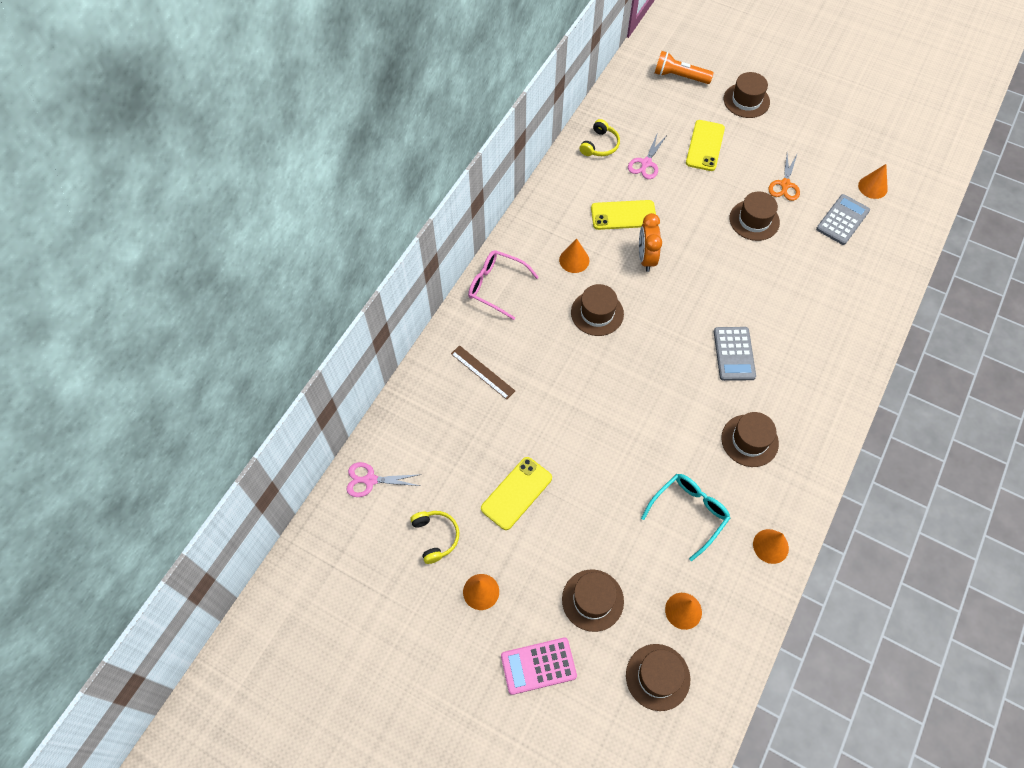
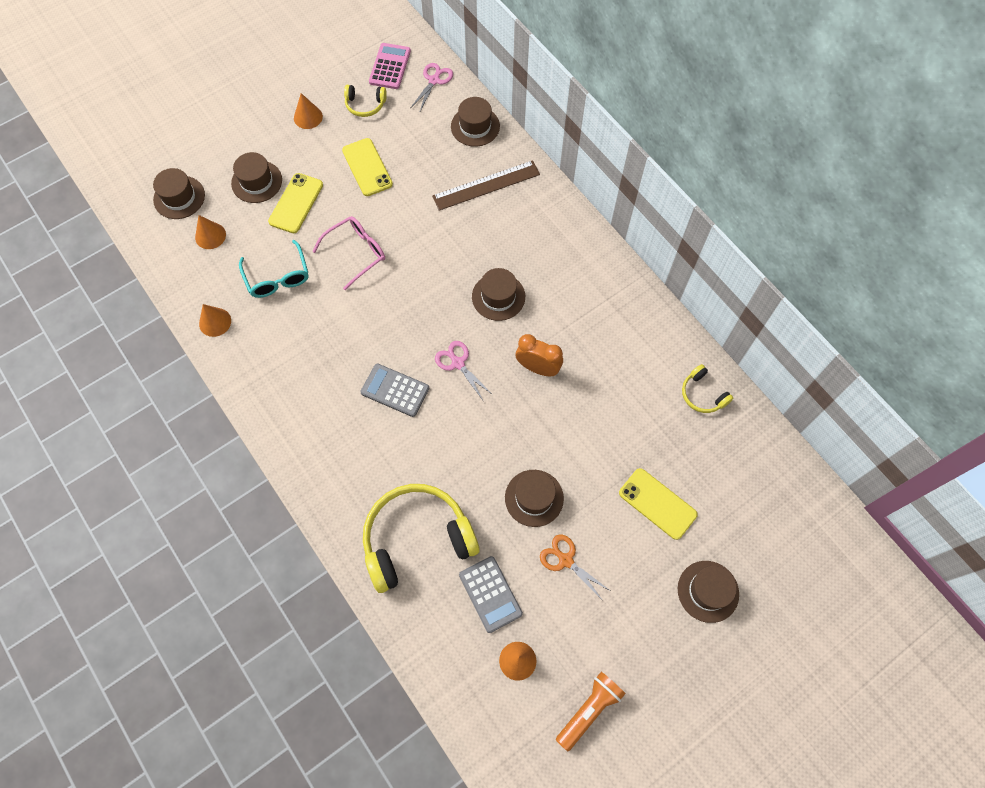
camera: 115 degrees right, 5 degrees up
(482, 372) = (486, 185): brown ruler -> brown ruler, size x1.54
(496, 286) = (568, 229): pink glasses -> pink glasses (356, 253)
(538, 666) = (236, 130): pink calculator -> pink calculator (390, 66)
(574, 260) = (566, 304): orange cone -> none
(623, 215) = (599, 372): yellow phone -> yellow phone (296, 203)
(646, 163) = (658, 428): pink scissors -> pink scissors (457, 363)
(679, 76) = (776, 533): orange flashlight -> orange flashlight (589, 710)
(749, 440) = (308, 356): brown hat -> brown hat (475, 126)
(840, 283) = (416, 539): none -> yellow headphones

